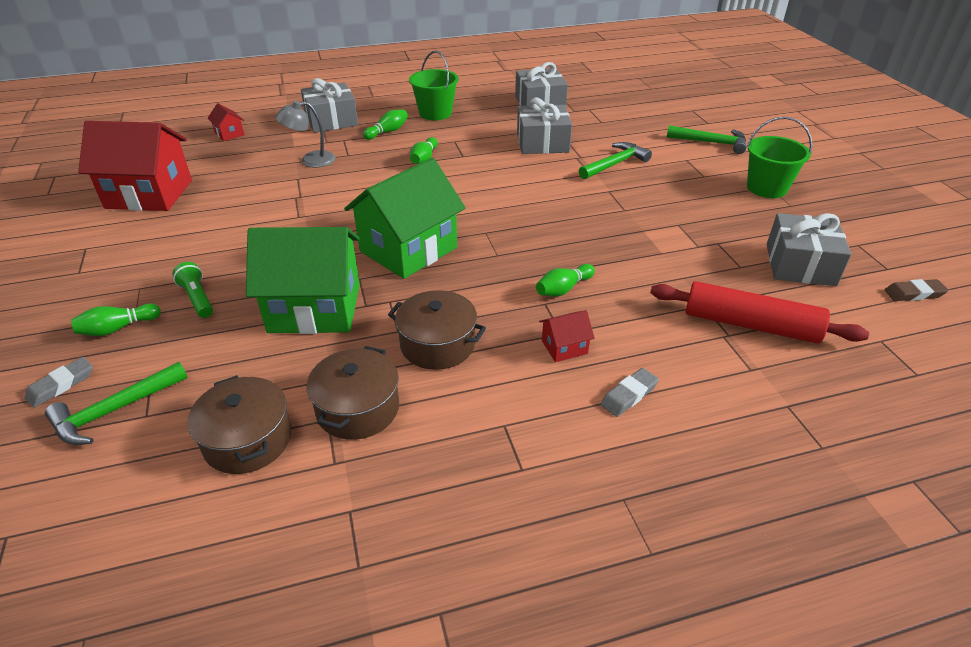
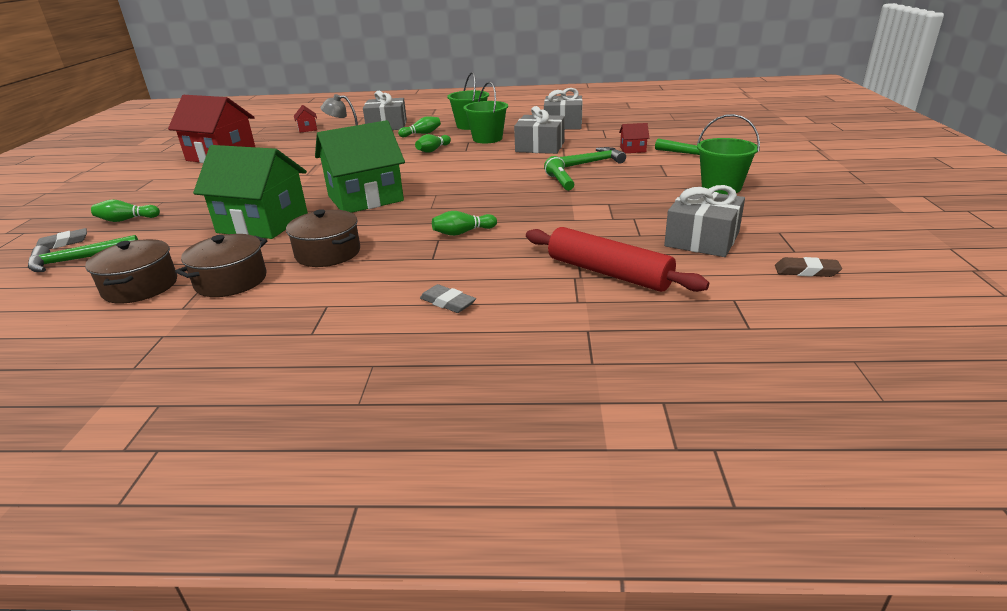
camera: 20 degrees right, 10 degrees down
(197, 298) = (192, 210): green flashlight -> green flashlight (560, 182)
(473, 134) = (487, 139): none -> green bucket
(564, 347) = (425, 267): red house -> red house (633, 149)
(629, 395) = (447, 302): grey eraser -> grey eraser turned 60 degrees clockwise

